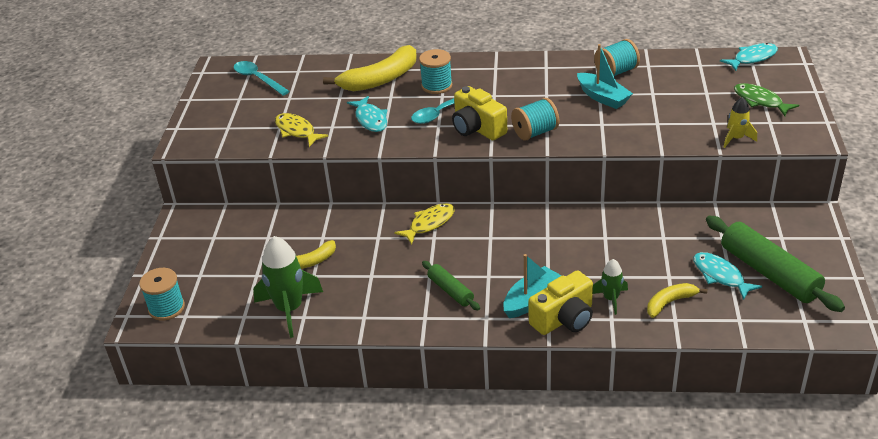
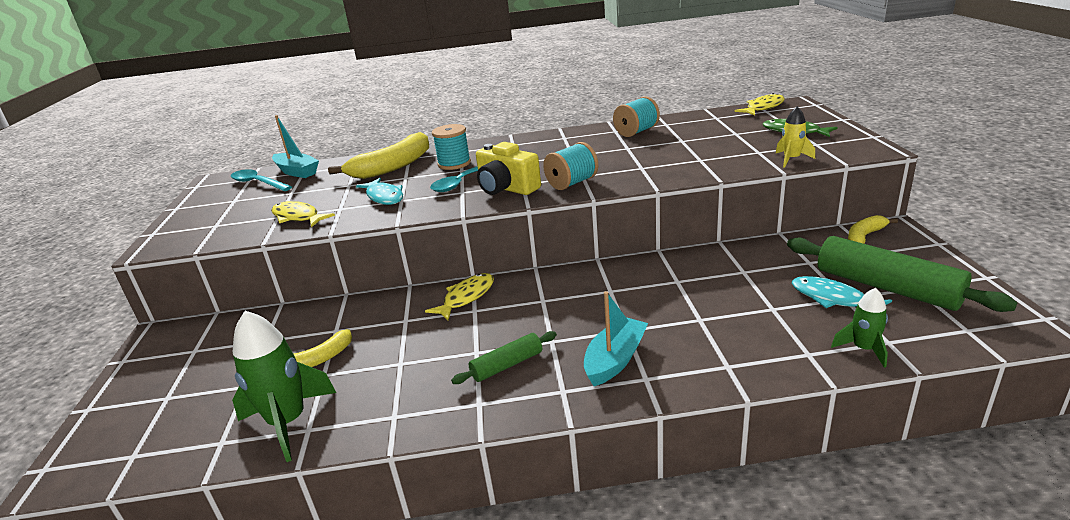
camera: 10 degrees left, 10 degrees down
(166, 308) = (107, 449): turquoise spool -> none
(450, 291) = (507, 365): green rolling pin -> green rolling pin turned 75 degrees counterclockwise
(564, 319) = (666, 375): yellow camera -> none
(602, 97) = (632, 149): turquoise boat -> turquoise boat (297, 172)
(611, 299) = (715, 343): green rocket -> green rocket (863, 349)
(670, 302) = (791, 336): yellow banana -> yellow banana (864, 236)
(752, 58) = (763, 107): turquoise fish -> yellow fish

